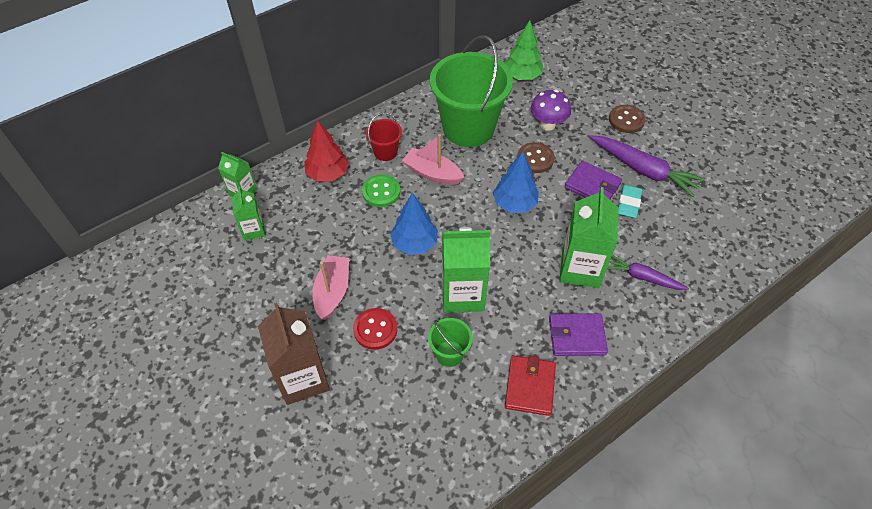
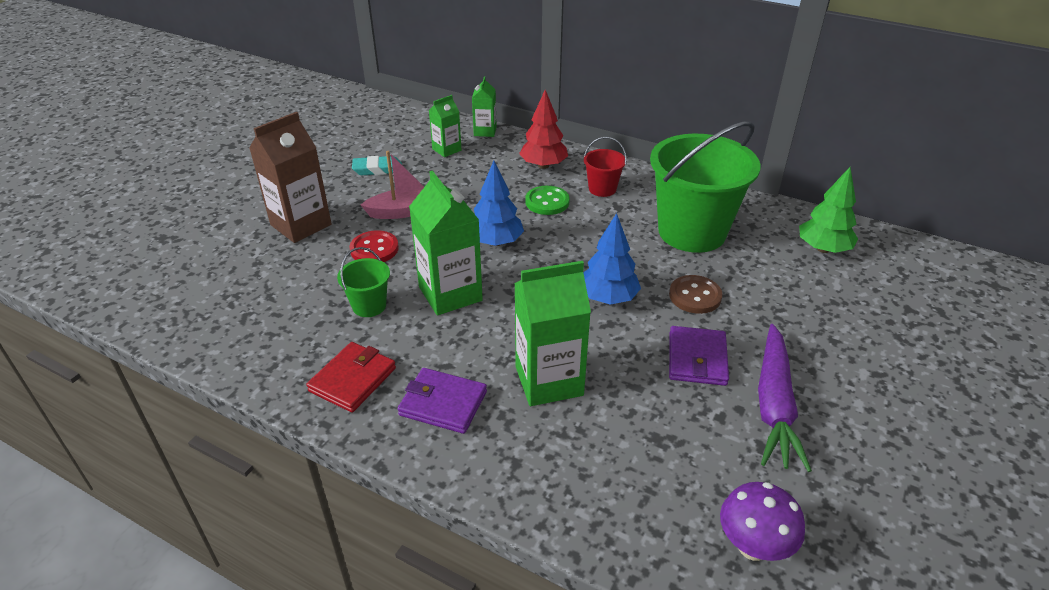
camera: 65 degrees right, 15 degrees down
(432, 173) = (600, 226): pink boat -> none
(530, 386) = (353, 379): red wallet -> red wallet turned 45 degrees counterclockwise
(547, 125) = (763, 292): purple mushroom -> purple mushroom (753, 546)
(577, 336) = (443, 403): purple wallet -> purple wallet turned 45 degrees counterclockwise
(626, 120) = (853, 364): brown button -> none
(628, 203) = (697, 403): turquoise eraser -> turquoise eraser (377, 169)
(643, 277) = (577, 449): purple carrot -> none

